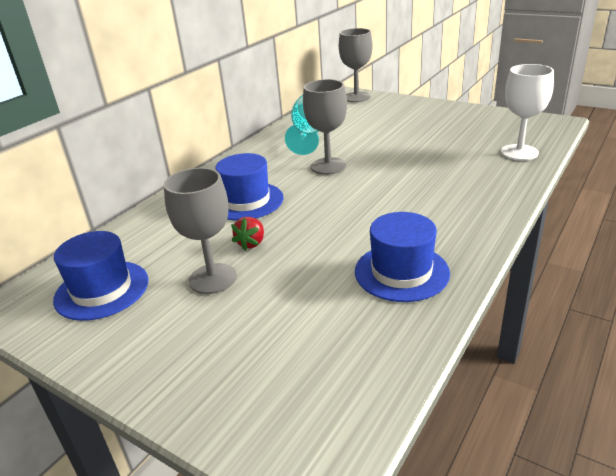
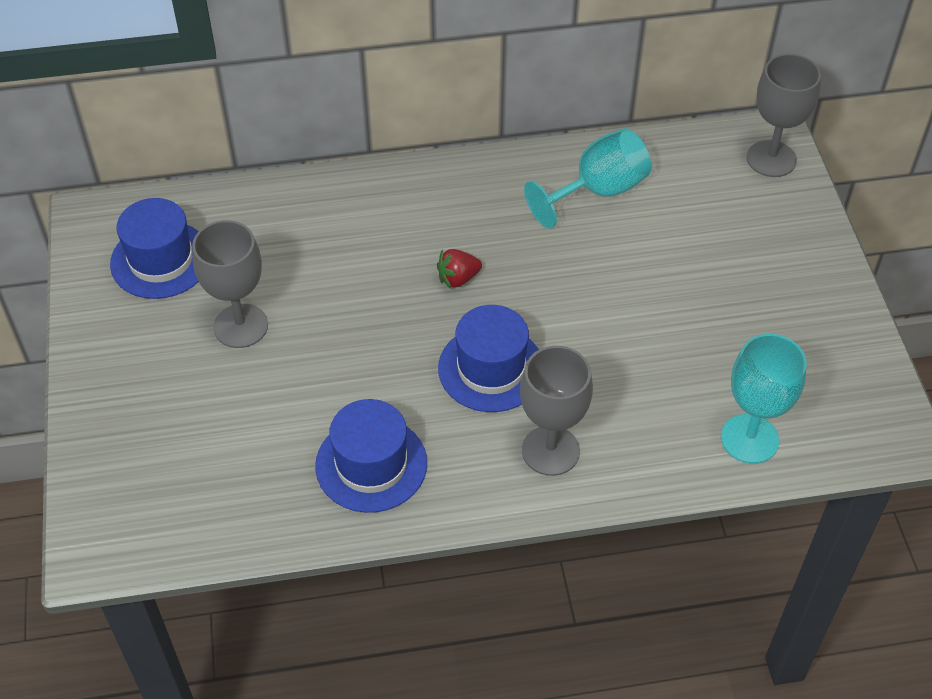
camera: 45 degrees right, 20 degrees up
(246, 201) = (389, 249): blue hat -> blue hat (491, 368)
(251, 243) = (318, 312): red strawberry -> red strawberry (458, 279)
(328, 166) = (532, 266): grey goblet -> grey goblet (550, 450)
(519, 152) = (749, 439): white goblet -> turquoise goblet

